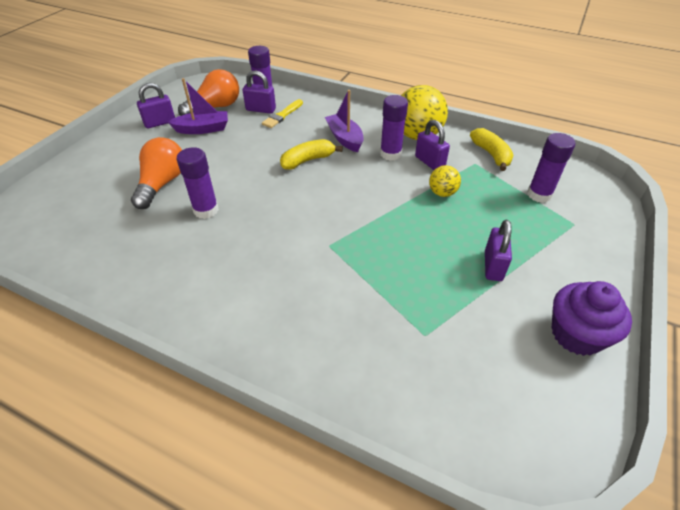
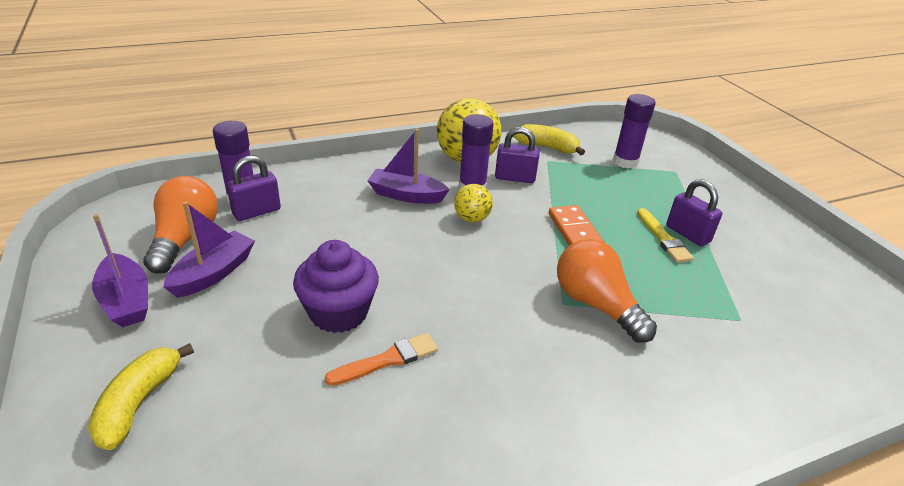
camera: 50 degrees left, 10 degrees down
(160, 123) = (126, 300): purple padlock -> purple boat
(162, 183) = (273, 370): orange light bulb -> orange light bulb (596, 304)
(206, 210) = (387, 360): purple glue stick -> orange brush
(282, 115) = (296, 205): yellow brush -> yellow brush (663, 238)
(307, 160) = (407, 237): yellow banana -> yellow banana (139, 403)
(411, 214) = (574, 230): none -> orange domino
(442, 193) = (566, 198): yellow ball -> yellow ball (471, 218)
(576, 334) = (795, 247): purple cupcake -> purple cupcake (339, 312)

